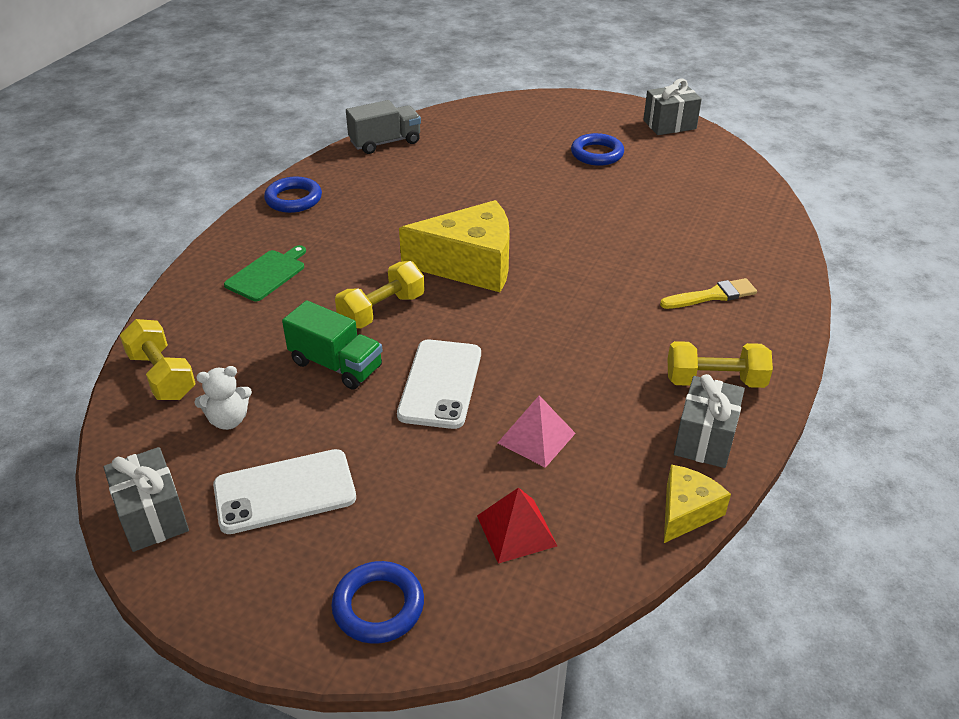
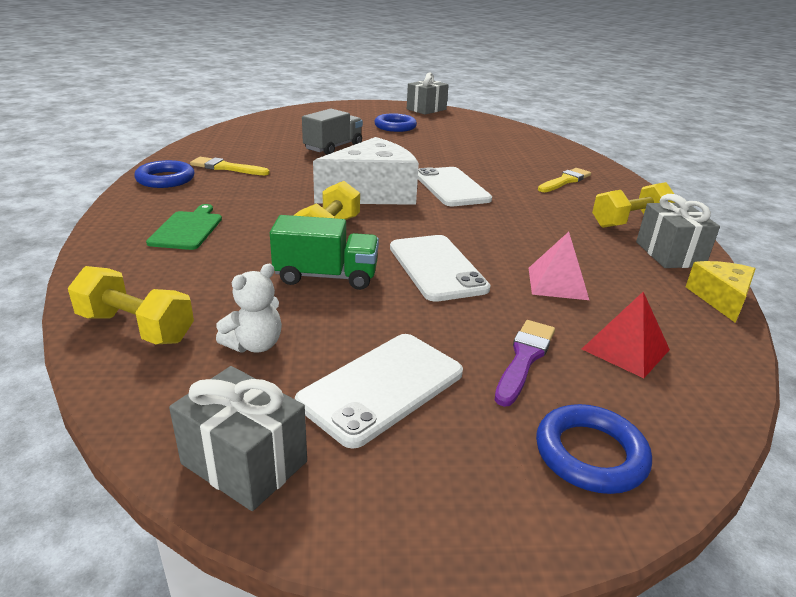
camera: 30 degrees left, 10 degrees down
(359, 193) = (226, 168): none -> yellow brush
(385, 142) = (219, 138): grey truck -> grey truck (333, 147)
(418, 506) = (524, 358): none -> purple brush
(470, 264) = (372, 193): yellow cheese -> white cheese
(563, 275) = (451, 187): none -> white phone

